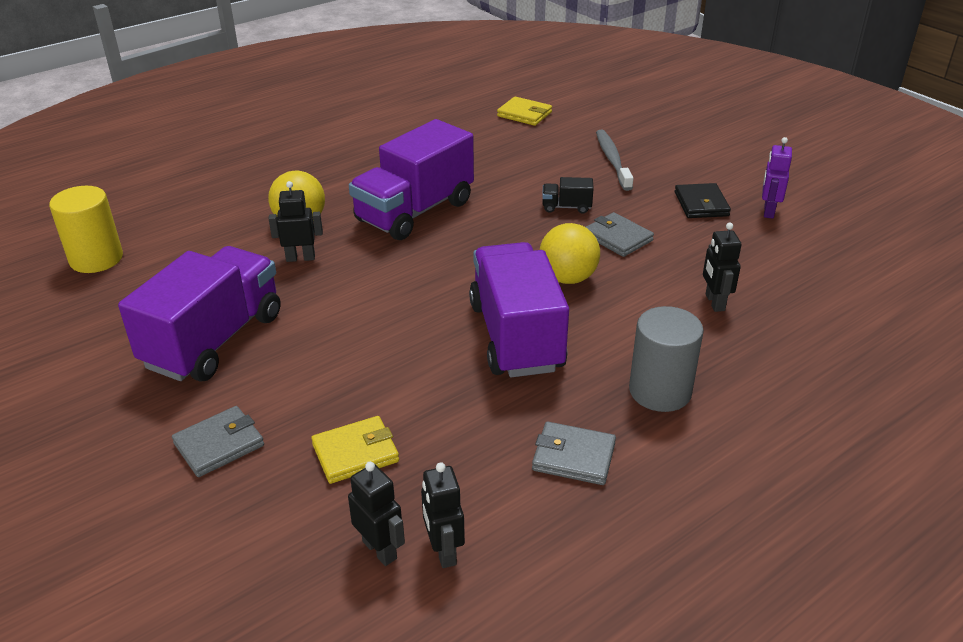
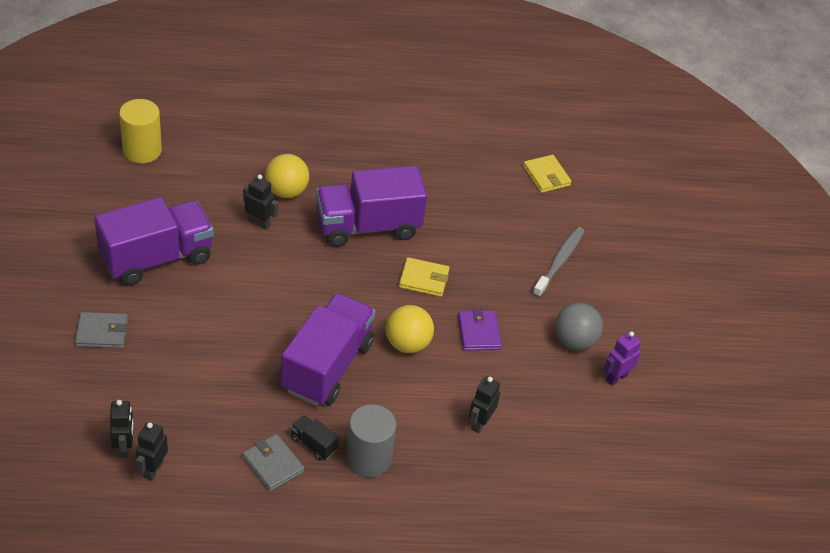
camera: 30 degrees right, 10 degrees up
(355, 453) = (164, 384): yellow wallet -> yellow wallet (424, 279)
(566, 207) = (474, 285): black truck -> black truck (313, 444)
(617, 238) = (479, 333): grey wallet -> purple wallet
(701, 204) = (574, 341): black wallet -> grey ball

